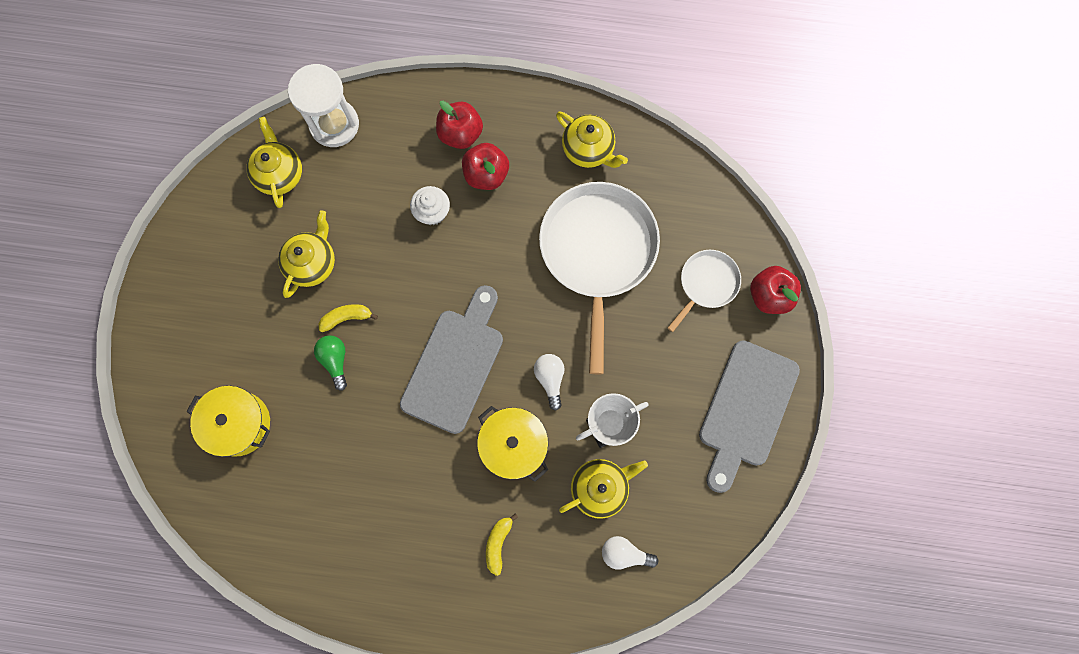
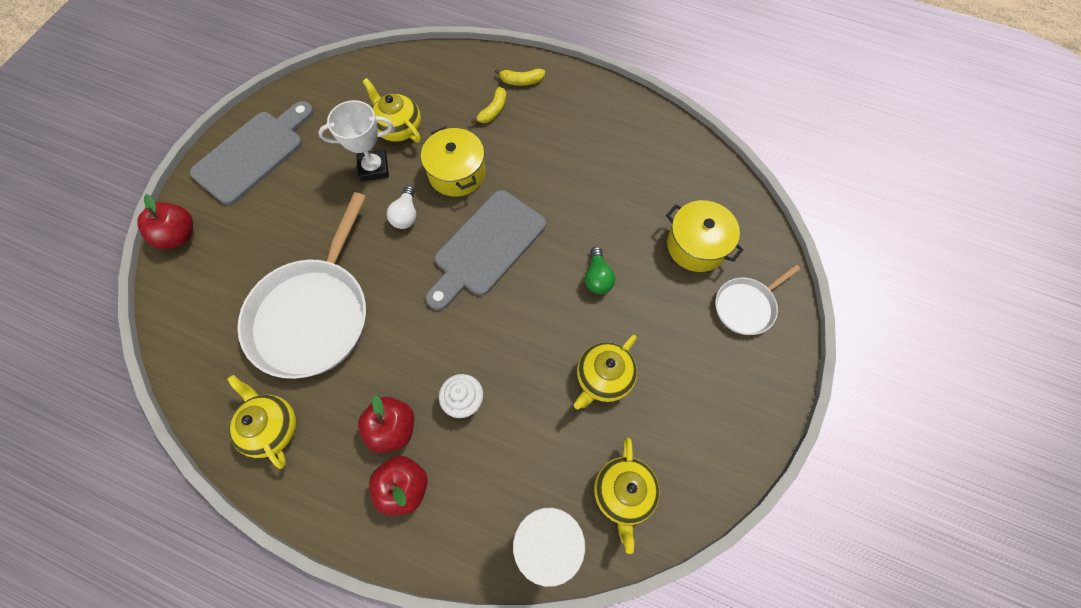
camera: 165 degrees left, 10 degrees down
(346, 317) = (578, 314): yellow banana -> yellow banana (521, 81)
(600, 487) = (398, 128): yellow teapot -> yellow teapot turned 60 degrees clockwise
(624, 553) = (399, 84): white light bulb -> none
(706, 284) = (228, 260): white pan -> white pan (746, 306)

